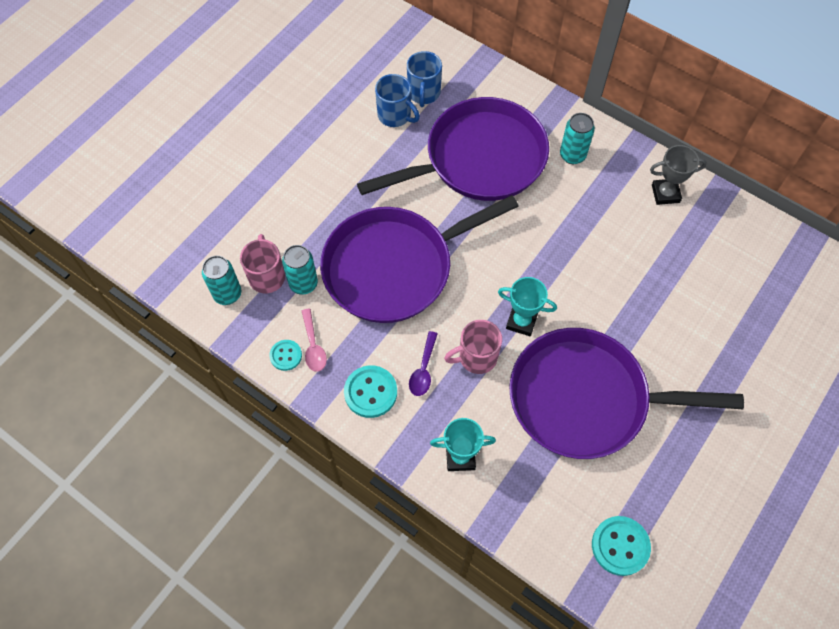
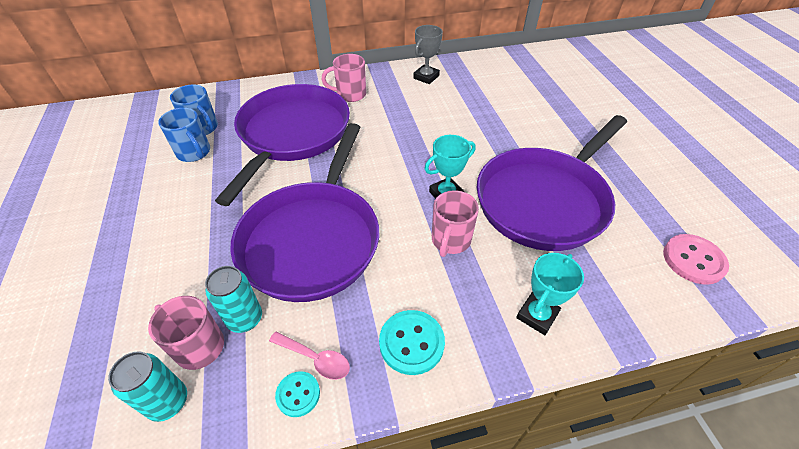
camera: 50 degrees left, 15 degrees down
(395, 115) = (194, 153): blue mug -> blue mug turned 60 degrees clockwise
(423, 370) = (427, 284): purple spoon -> none
(572, 155) = (350, 94): turquoise can -> pink mug
(620, 546) = (693, 260): turquoise button -> pink button

